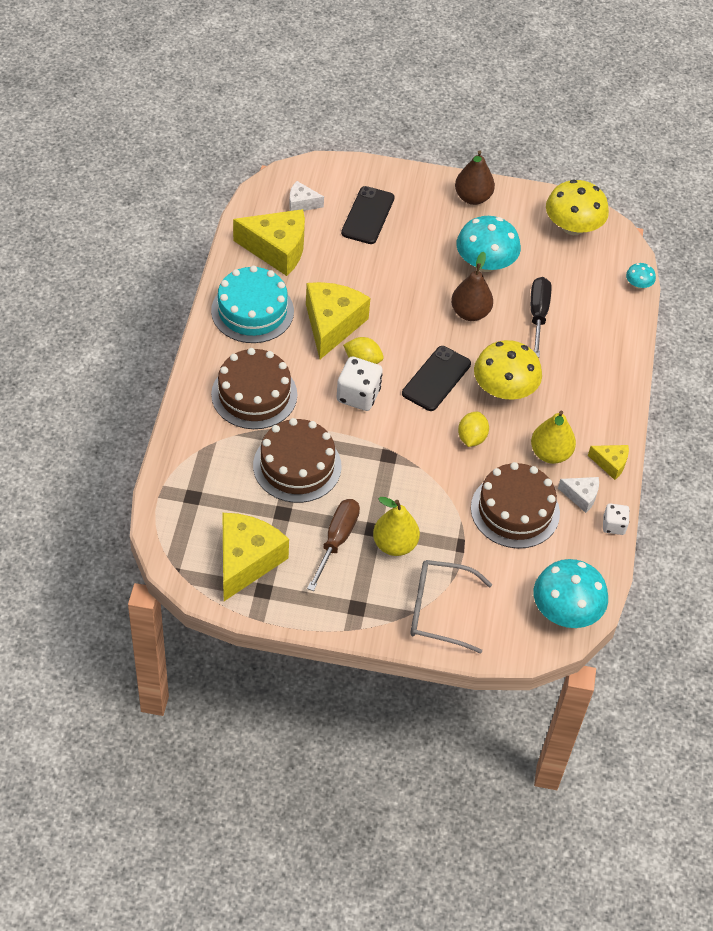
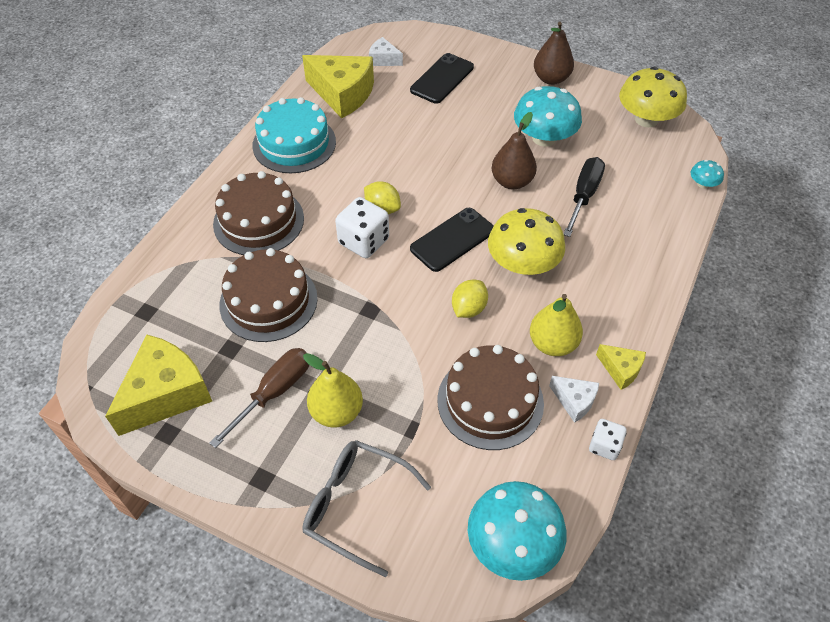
camera: 20 degrees right, 0 degrees up
(332, 325) = (366, 169): yellow cheese -> none

